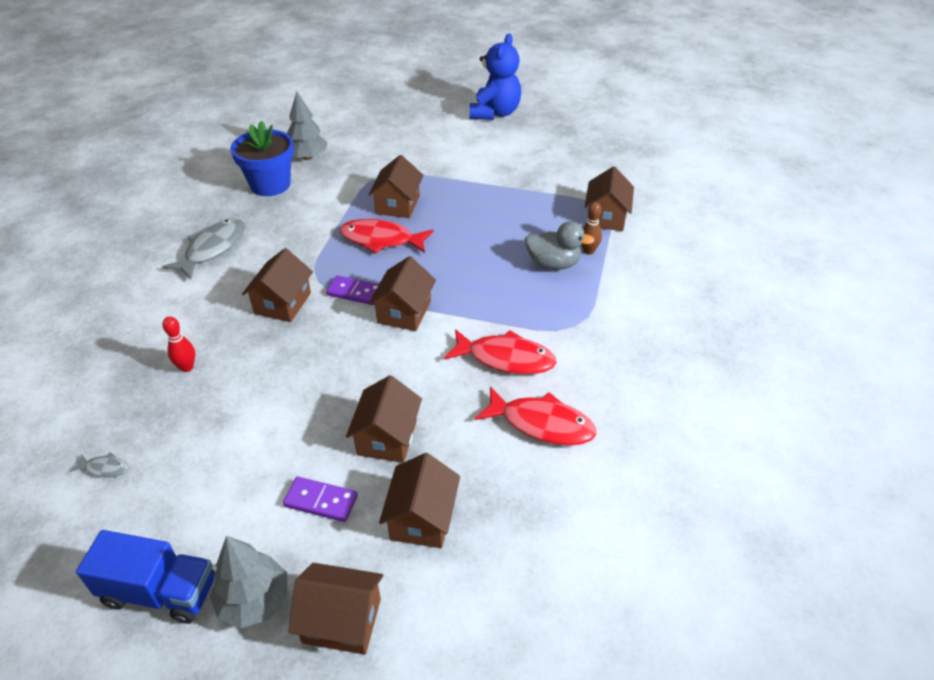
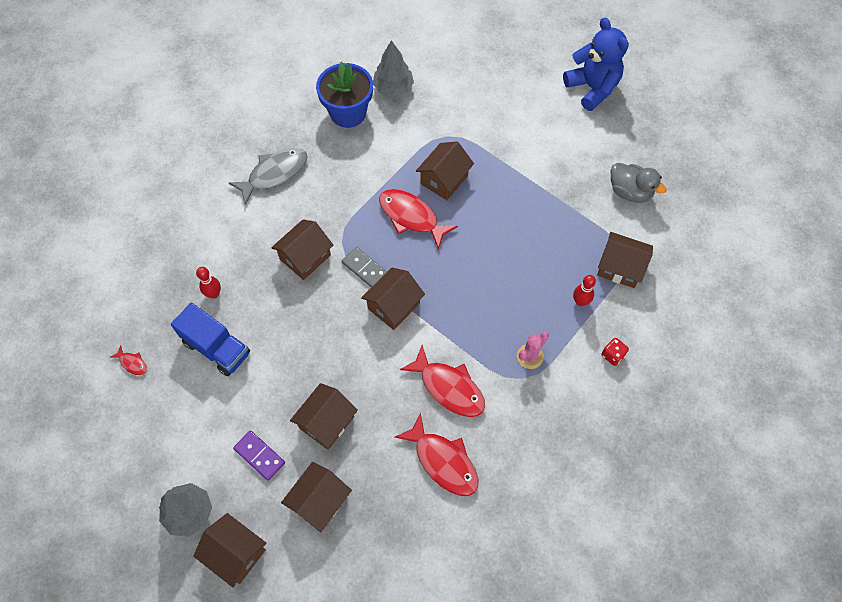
camera: 25 degrees right, 20 degrees up
(105, 468) = (132, 363): grey fish -> red fish
(160, 591) = (136, 478): blue truck -> blue truck (216, 348)
(355, 292) = (365, 269): purple domino -> grey domino
(495, 113) = (592, 88): blue teddy bear -> blue teddy bear turned 75 degrees counterclockwise
(553, 264) = (541, 304): grey duck -> grey duck (630, 192)
(570, 306) = (530, 356): none -> pink cactus
(588, 251) = (580, 301): brown bowling pin -> red bowling pin
(606, 217) = (620, 267): brown house -> brown house turned 75 degrees clockwise
(647, 279) = (612, 355): none -> red dice

